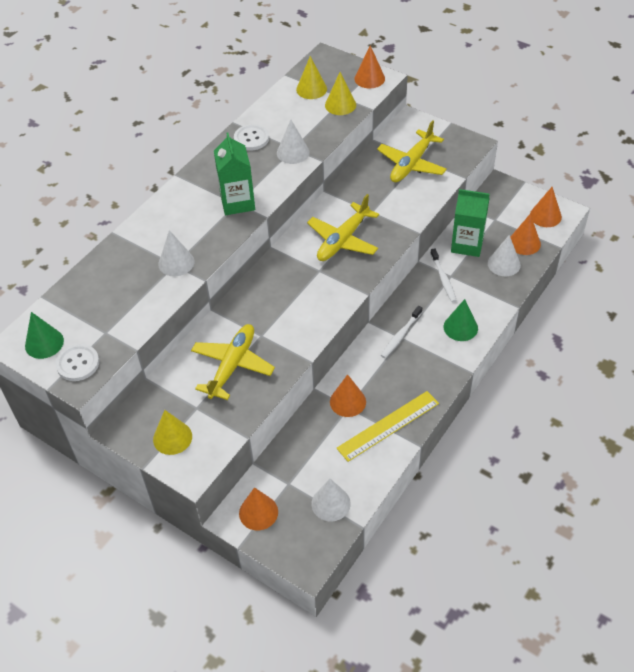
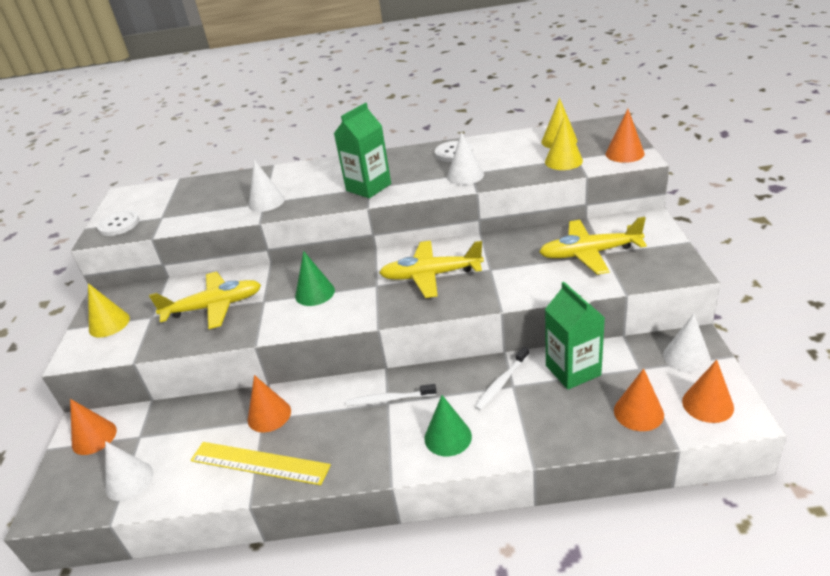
camera: 55 degrees right, 15 degrees down
(44, 343) = (131, 203): green cone -> green cone (315, 293)
(504, 264) = (583, 415): white cone -> white cone (686, 357)

